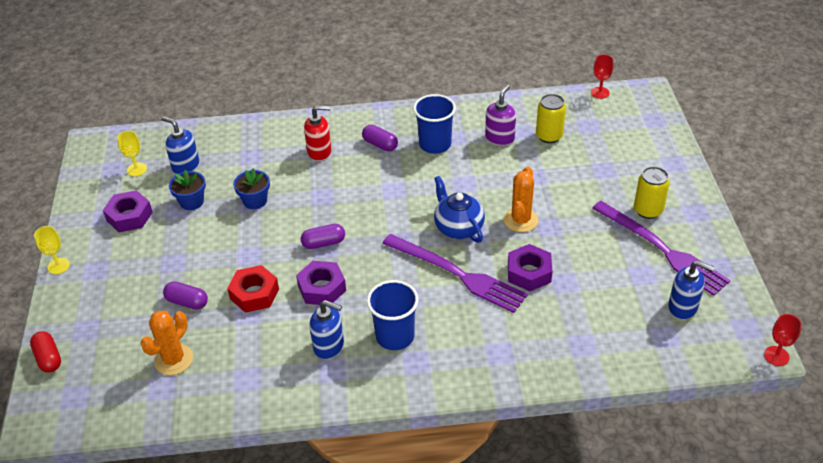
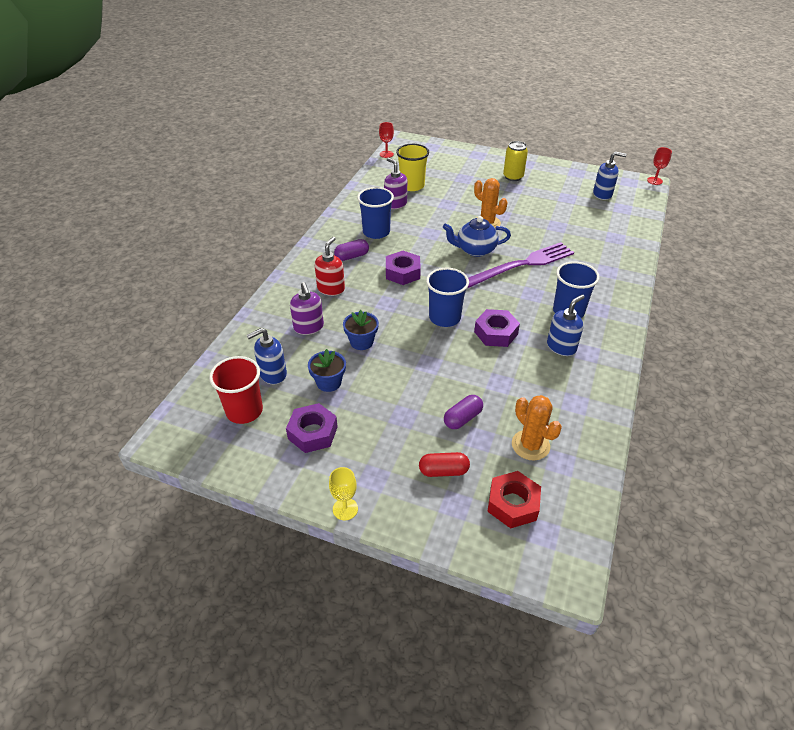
camera: 65 degrees left, 0 degrees up
(48, 358) = (480, 545): red capsule -> red capsule (443, 471)
(136, 169) = (244, 411): yellow goblet -> red cup
(254, 294) = (478, 372): red nut -> red nut (513, 504)
(256, 161) = (308, 327): none -> purple soap dispenser
(323, 243) = (444, 317): purple capsule -> blue cup
(529, 273) = (540, 236): purple nut -> purple nut (402, 272)
(549, 136) = (412, 185): yellow can -> yellow cup
(662, 249) = (550, 184): purple fork -> none
(683, 307) = (602, 194): blue soap dispenser -> blue soap dispenser turned 45 degrees clockwise

